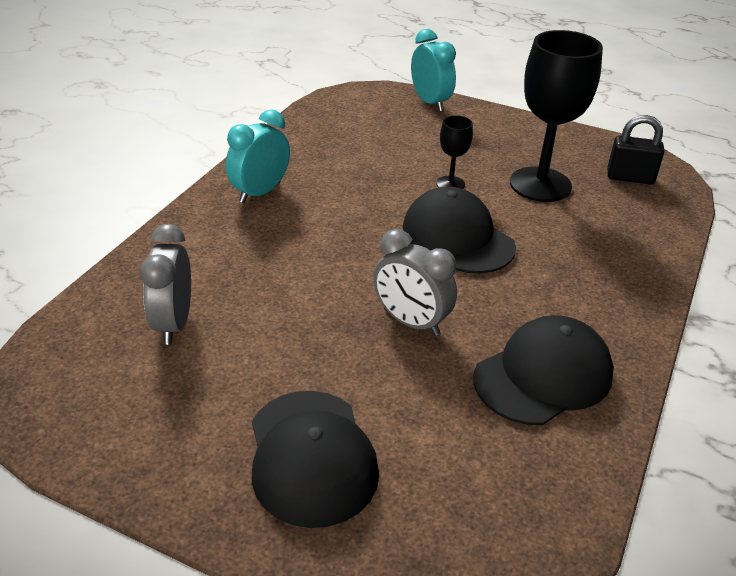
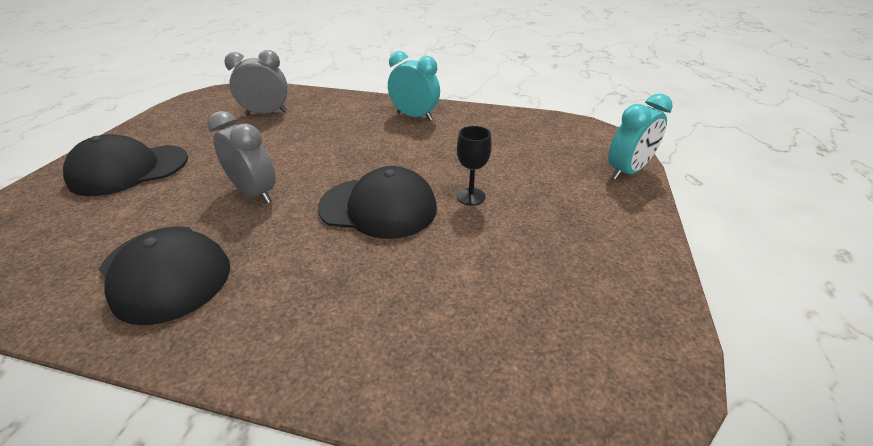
camera: 80 degrees right, 0 degrees up
(411, 322) = (255, 193): grey clock -> grey clock turned 105 degrees clockwise
(457, 237) = (378, 207): black cap -> black cap turned 60 degrees clockwise
(540, 184) = (504, 260): black goblet -> none
(630, 177) = (578, 356): black padlock -> none

